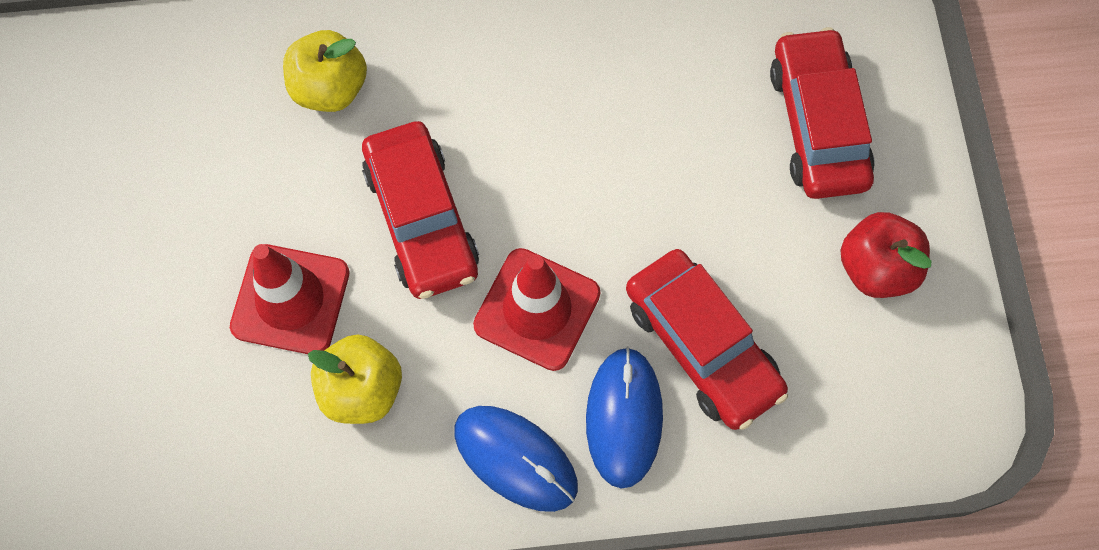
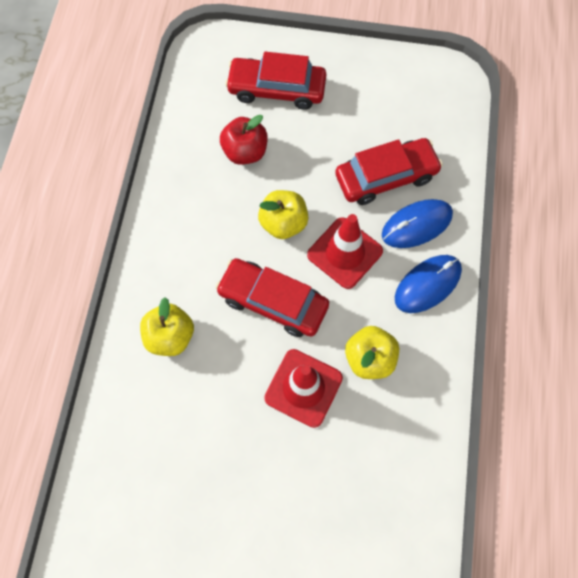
camera: 75 degrees left, 0 degrees up
(421, 219) = (273, 302): red car -> red car turned 150 degrees counterclockwise
(563, 200) = (283, 223): none -> yellow apple
(624, 418) = (416, 225): blue mouse -> blue mouse turned 45 degrees counterclockwise
(876, 268) = (364, 87): red apple -> red apple (245, 152)

